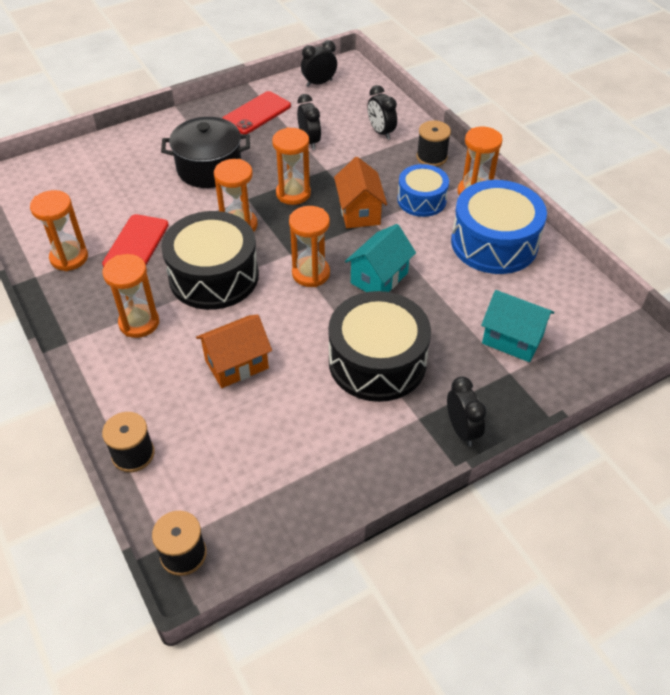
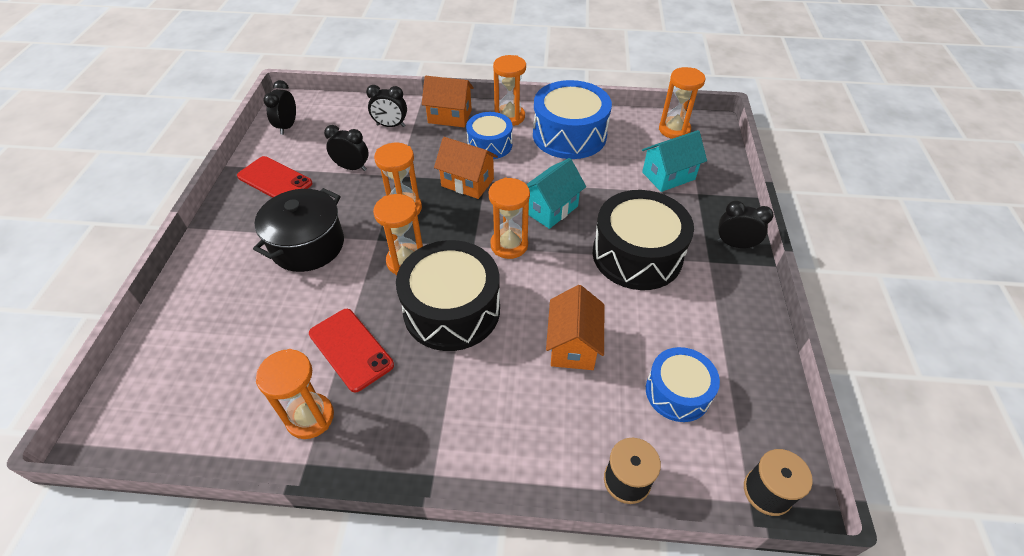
camera: 55 degrees left, 0 degrees up
(139, 323) = (460, 396): orange hourglass -> orange hourglass (674, 130)
(241, 454) = (677, 392): none -> blue drum
(257, 113) = (275, 180): red phone -> red phone turned 45 degrees counterclockwise
(379, 278) = (550, 209): turquoise house -> turquoise house turned 60 degrees clockwise
(431, 157) = (450, 116): black spool -> orange house

